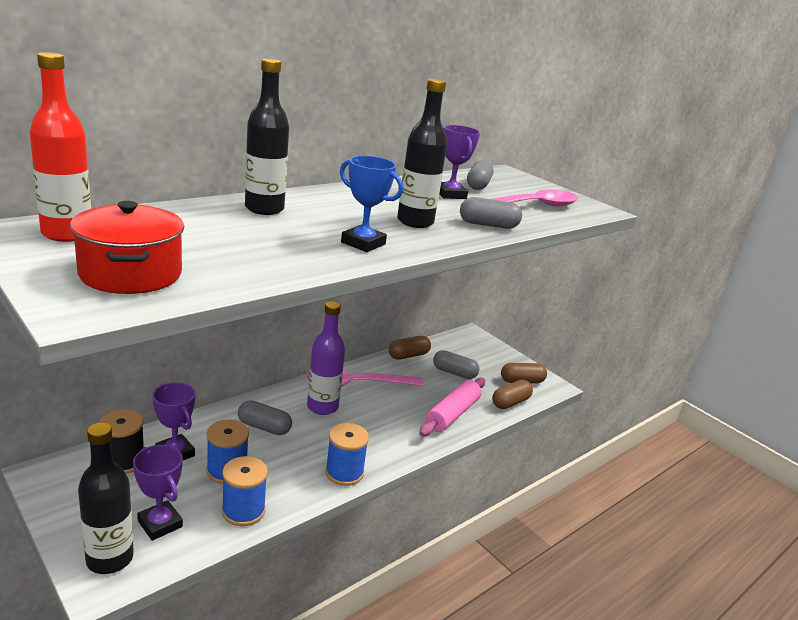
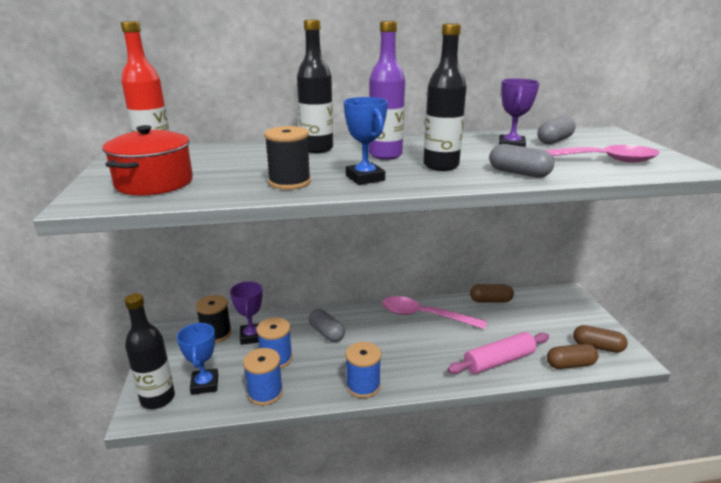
camera: 35 degrees right, 0 degrees up
(160, 524) = (205, 384): purple trophy -> blue trophy
(293, 256) = (289, 182): none -> black spool
(322, 407) = (383, 328): purple bottle -> purple bottle (385, 155)
(454, 373) = (526, 324): grey capsule -> none

